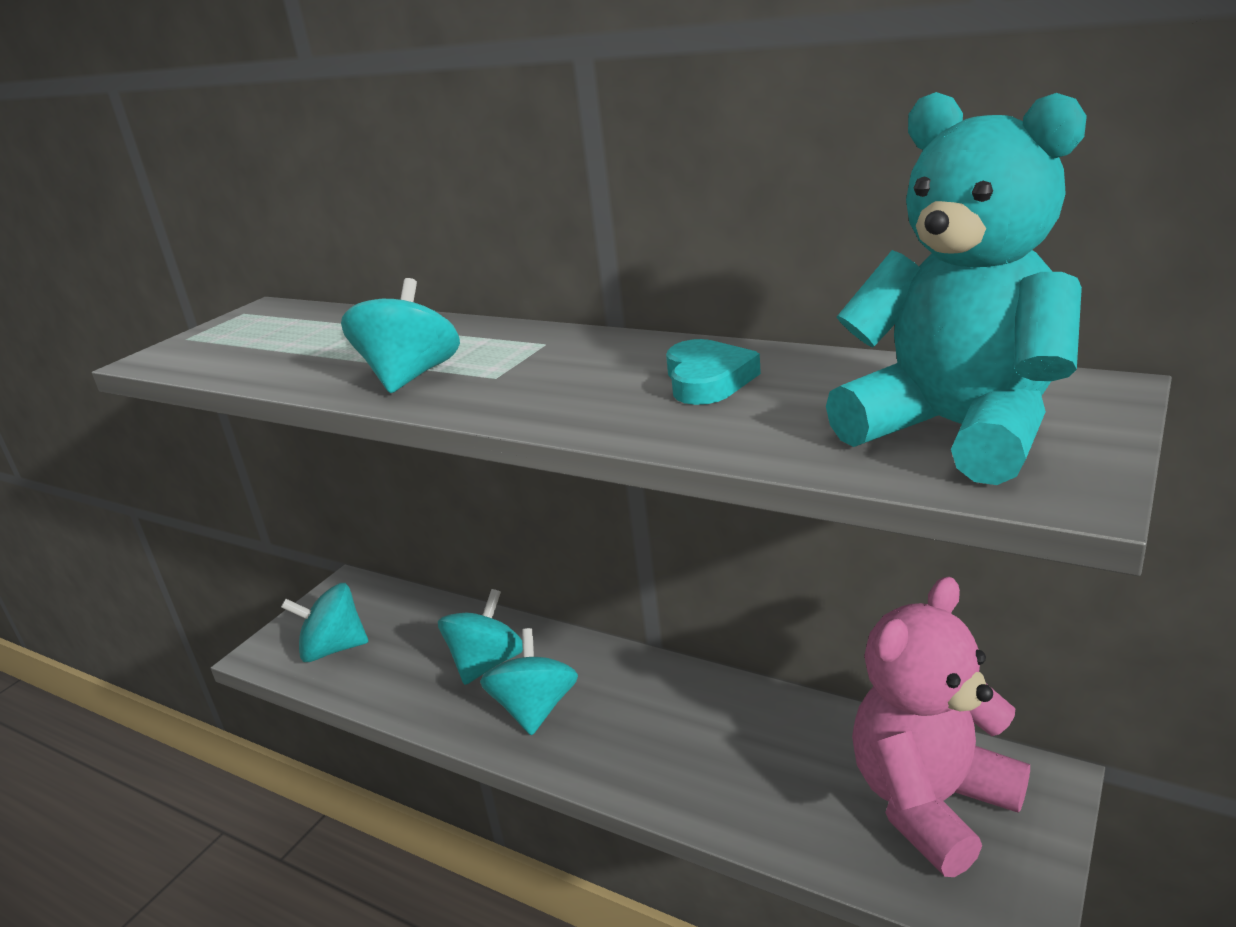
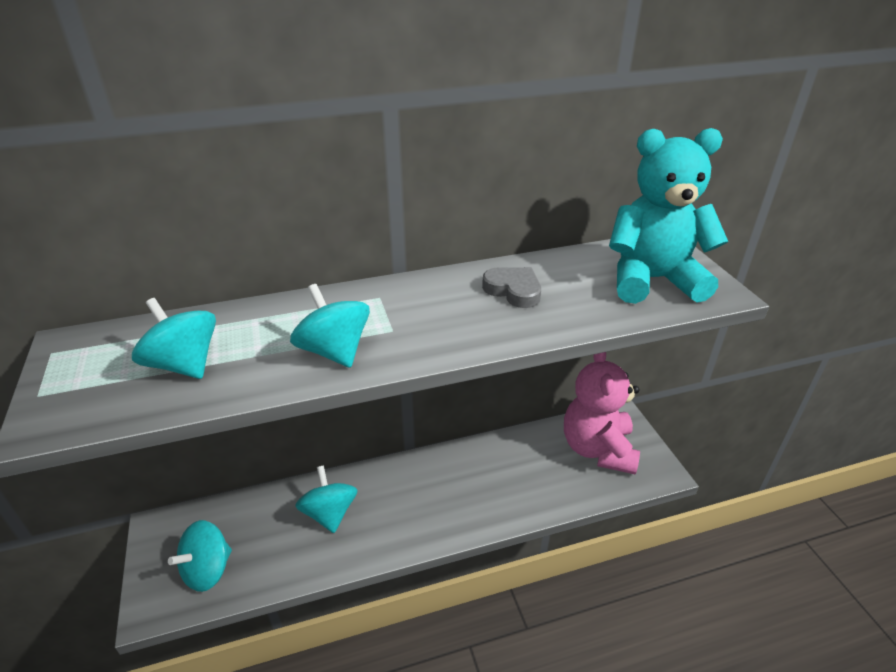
camera: 50 degrees left, 10 degrees up
(535, 709) = (390, 519): turquoise spinning top -> turquoise spinning top (184, 364)
(707, 380) = (513, 290): turquoise heart -> grey heart

